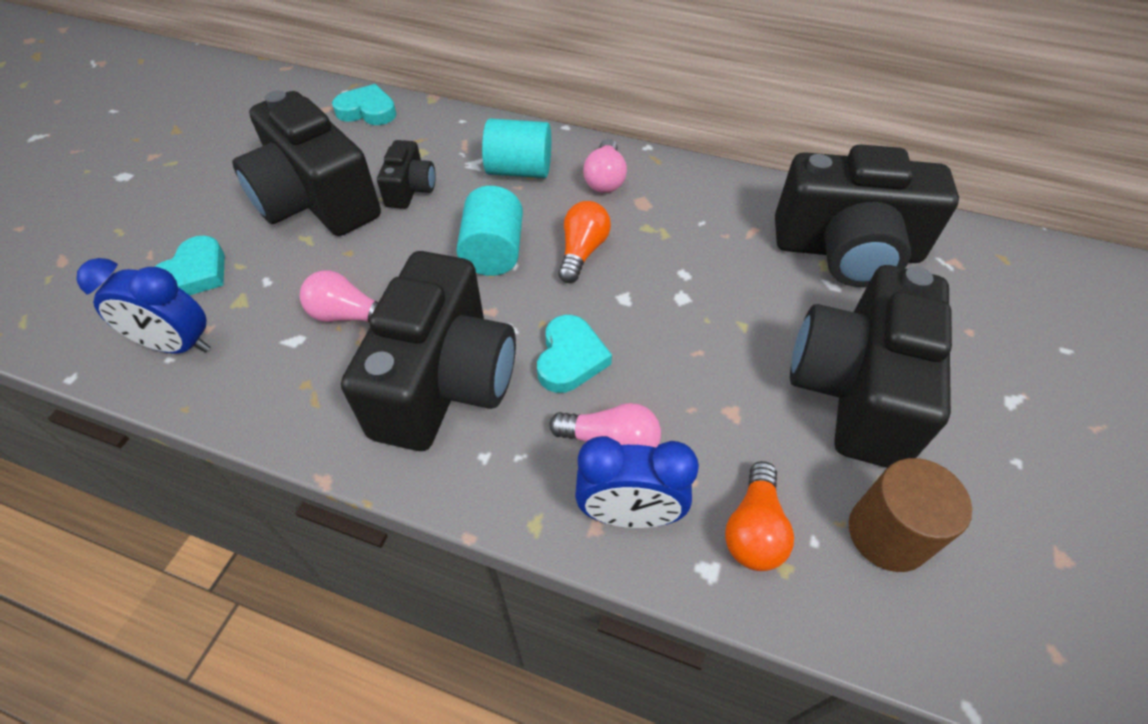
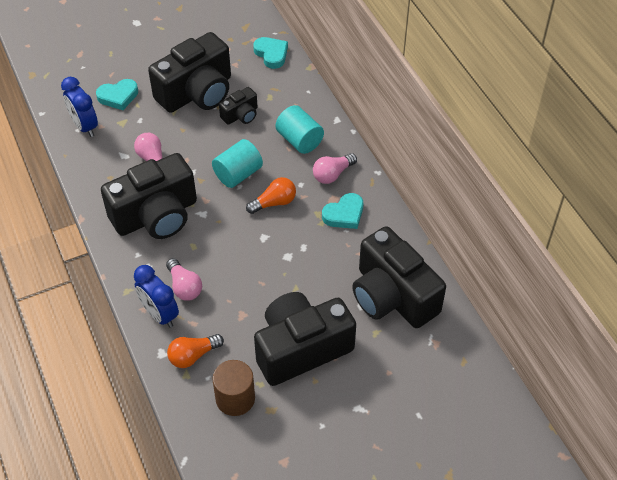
camera: 45 degrees right, 0 degrees up
(316, 200) = (197, 92): black camera -> black camera turned 135 degrees counterclockwise
(570, 358) = (210, 244): turquoise heart -> turquoise heart (344, 214)

